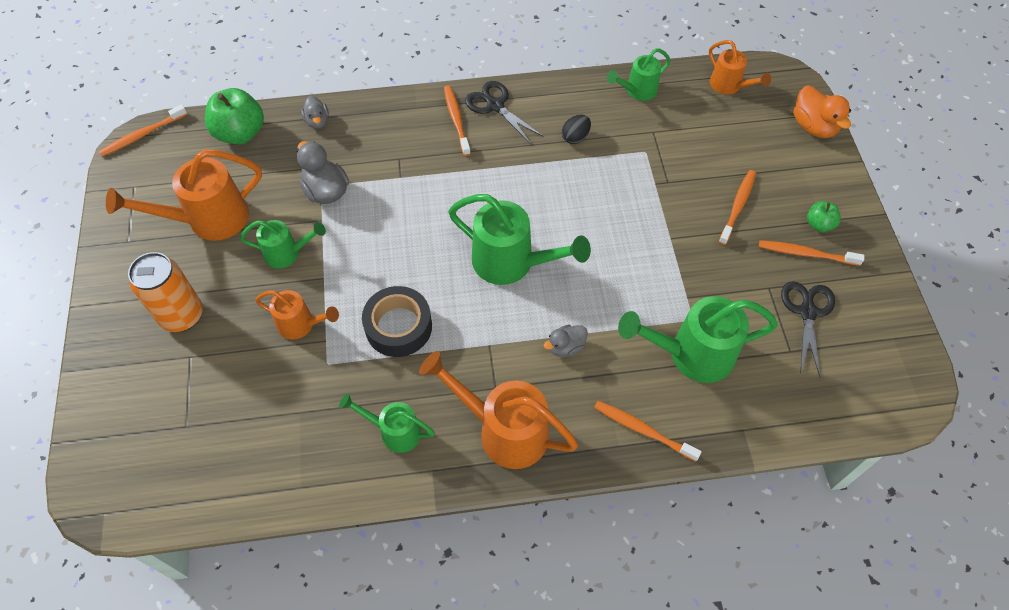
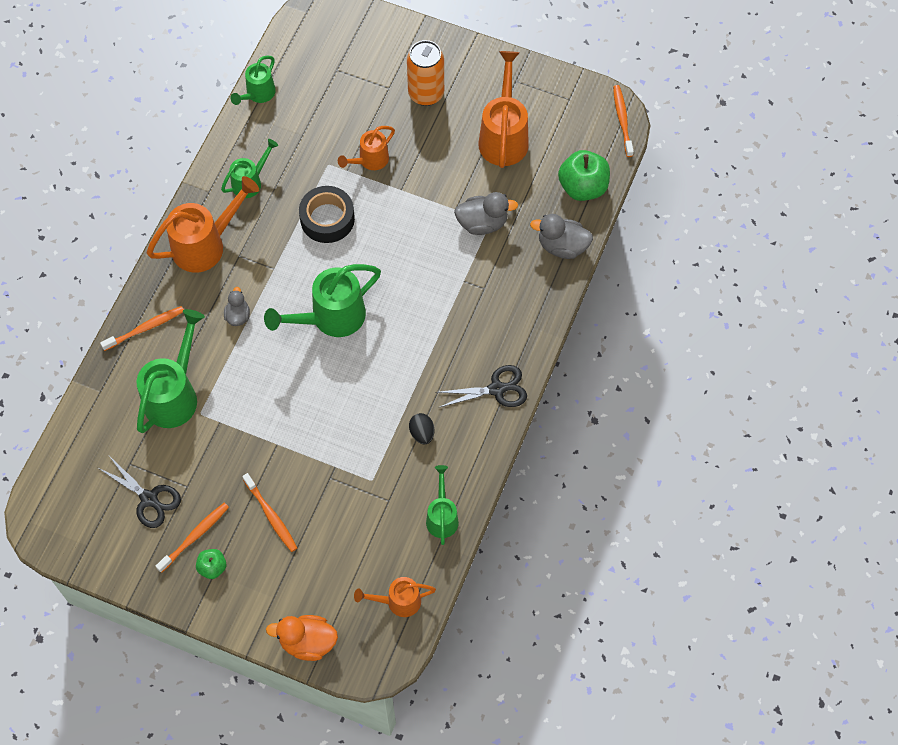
camera: 120 degrees right, 5 degrees up
(287, 253) = (438, 175): green watering can -> green watering can (258, 94)
(317, 121) = (562, 246): grey duck -> grey duck, size x1.60
(456, 120) = (499, 351): orange toothbrush -> none

